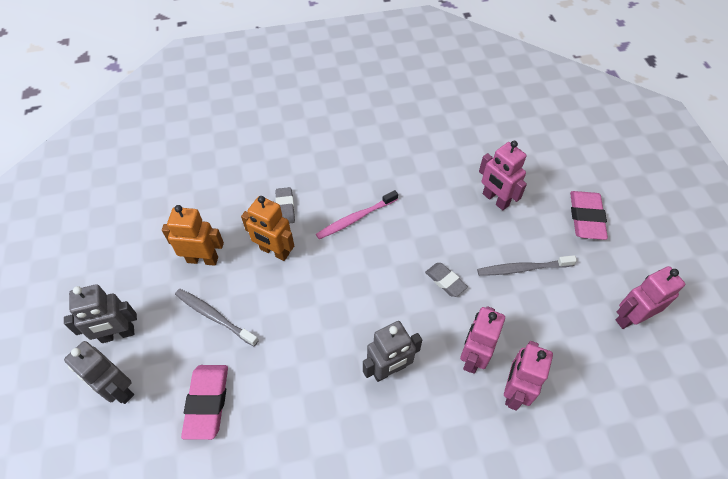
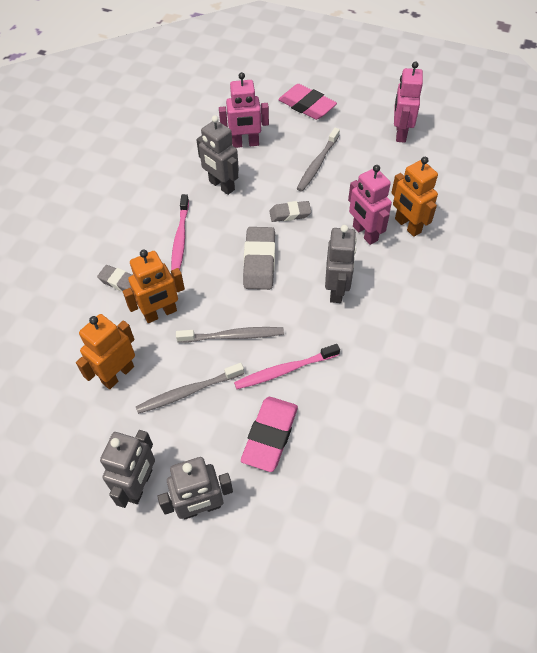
camera: 55 degrees left, 0 degrees up
(207, 402) = (270, 436): pink eraser -> pink eraser turned 75 degrees clockwise
(276, 376) = (284, 370): none -> pink toothbrush
(286, 316) = (233, 336): none -> grey toothbrush
(375, 289) = (259, 262): none -> grey eraser
(433, 212) = (221, 186): none -> grey robot
(514, 391) = (407, 226): pink robot -> orange robot

